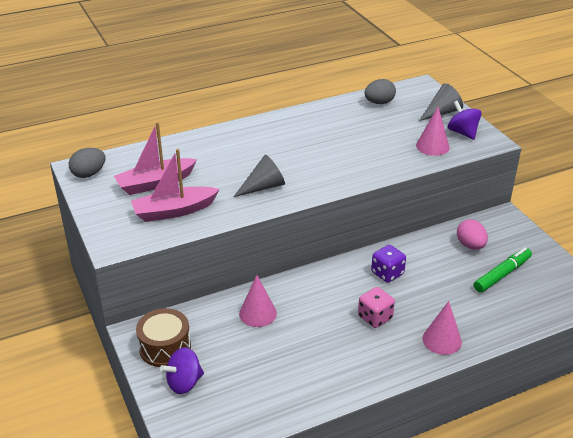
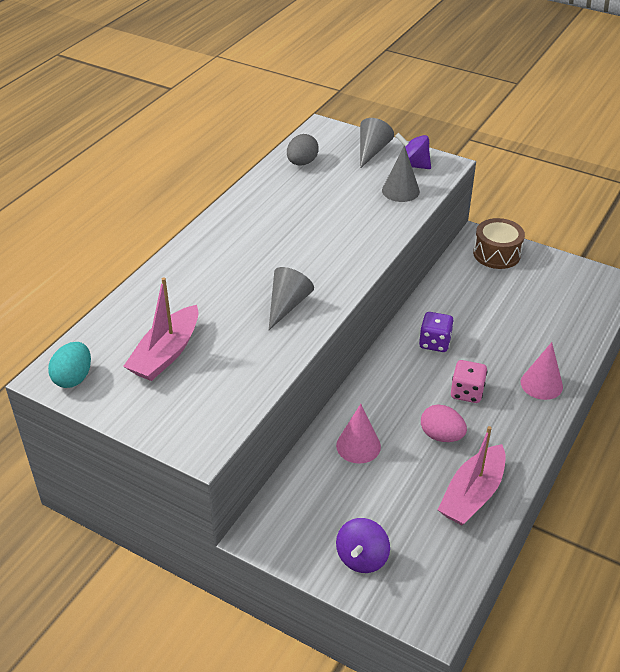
camera: 35 degrees left, 5 degrees up
(89, 174) = (73, 378): grey egg -> turquoise egg
(165, 347) = (304, 533): brown drum -> brown drum (496, 254)
(174, 211) = (223, 375): pink boat -> pink boat (472, 494)
(432, 146) = (400, 191): pink cone -> grey cone
(470, 245) = (477, 280): pink egg -> pink egg (441, 436)
(502, 274) = (529, 296): green marker -> none

